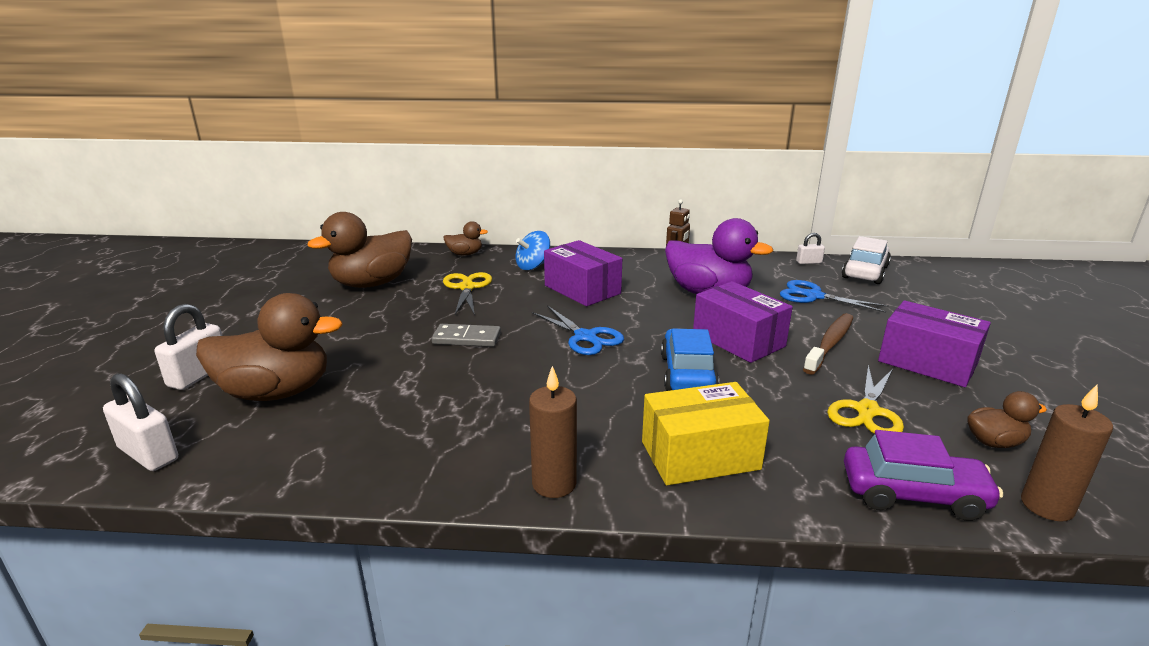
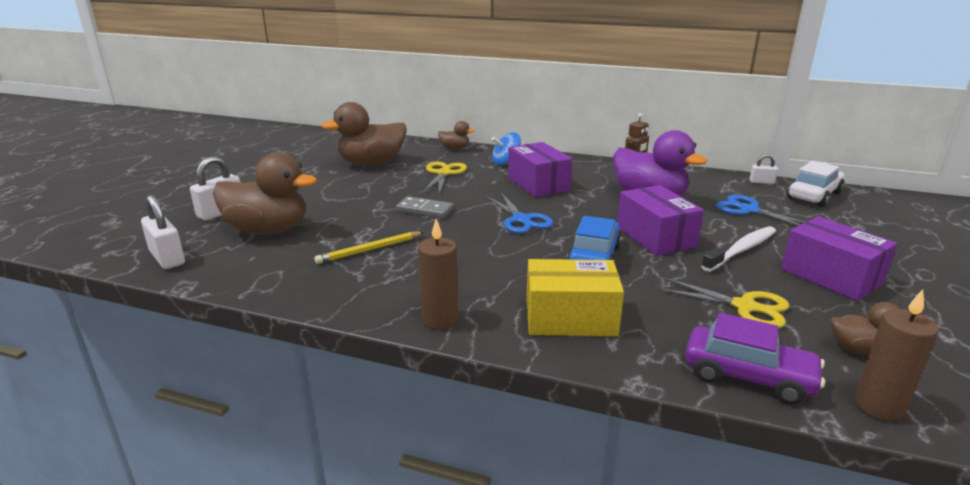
camera: 15 degrees right, 0 degrees up
(423, 401) = (370, 250): none -> yellow pencil
(830, 344) = (741, 250): brown toothbrush -> white toothbrush
(867, 411) = (744, 307): yellow scissors -> yellow scissors turned 105 degrees counterclockwise

